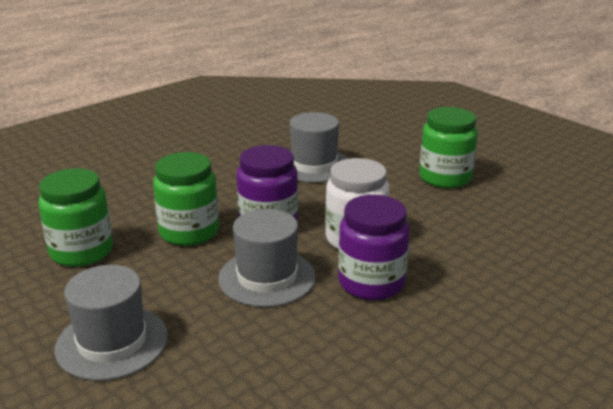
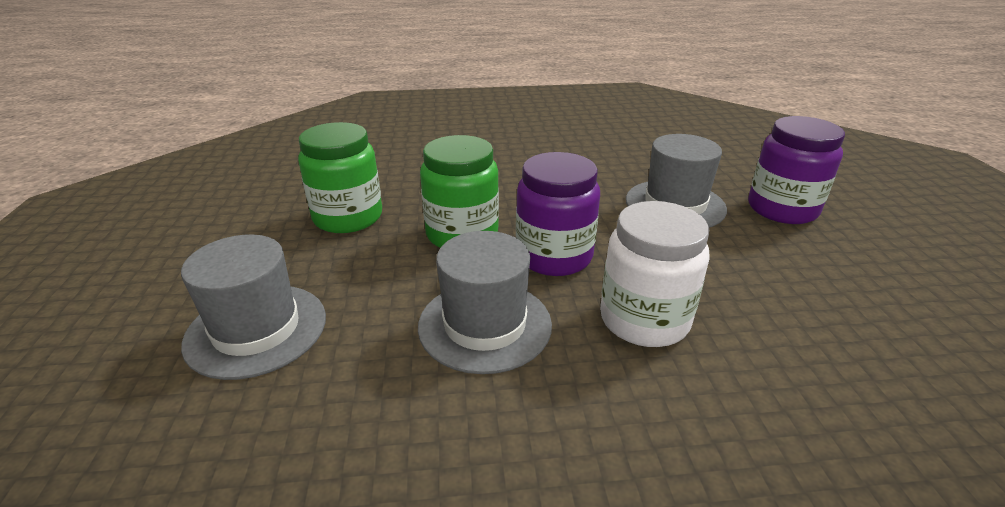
camera: 35 degrees right, 5 degrees up
(371, 283) = (609, 396): purple jar -> purple jar (782, 209)
(445, 178) = (856, 279): green jar -> none

